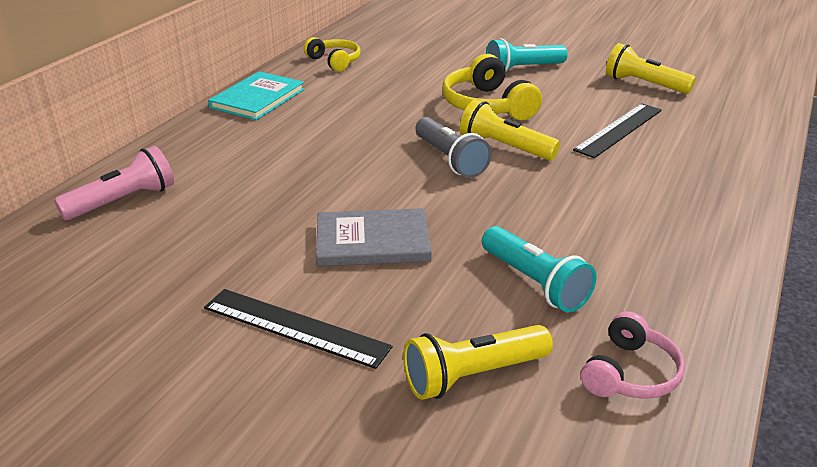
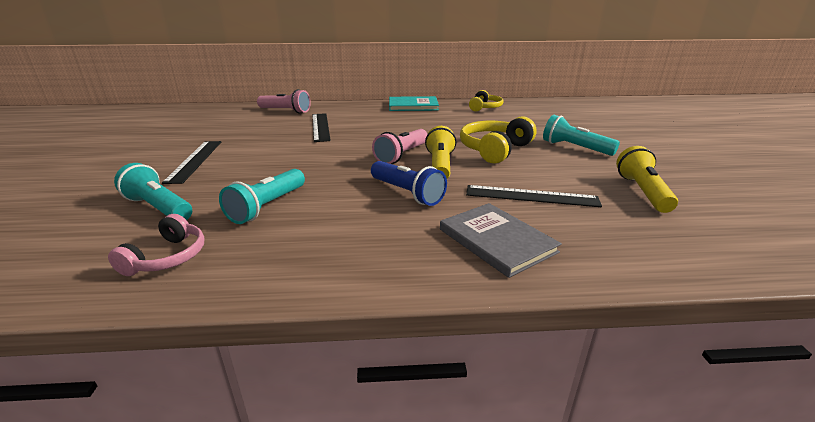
camera: 60 degrees right, 5 degrees down
(261, 187) = (320, 127): none -> black ruler
(372, 241) = (286, 158): grey book -> grey book (497, 240)
(450, 159) = (402, 155): grey flashlight -> pink flashlight
(473, 376) = (158, 208): yellow flashlight -> turquoise flashlight
(565, 186) = (407, 193): none -> blue flashlight
(630, 373) = (167, 257): pink headphones -> pink headphones turned 75 degrees counterclockwise

